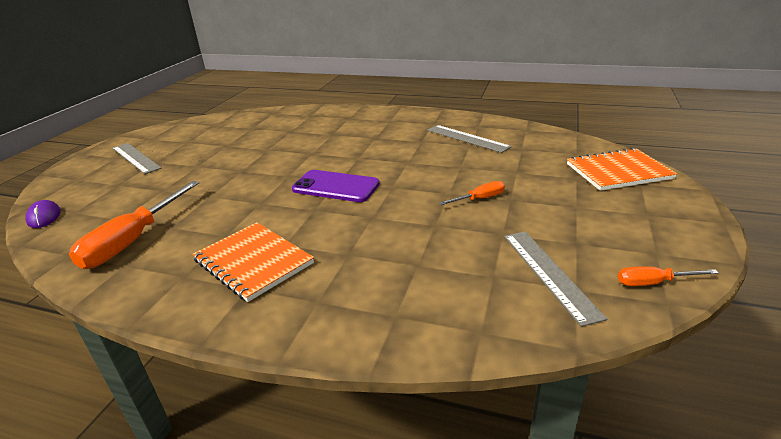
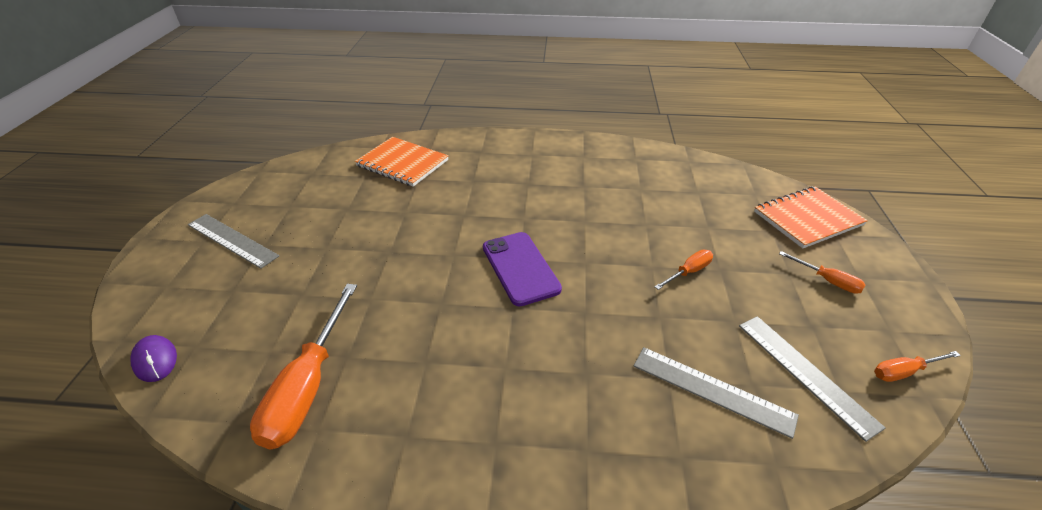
camera: 15 degrees left, 10 degrees up
(253, 262) = (482, 401): orange notebook -> orange notebook (402, 163)
(336, 187) = (520, 268): purple phone -> purple phone turned 60 degrees clockwise
(467, 138) = (633, 178): grey ruler -> grey ruler (712, 390)
(612, 214) = (827, 280): none -> orange screwdriver

